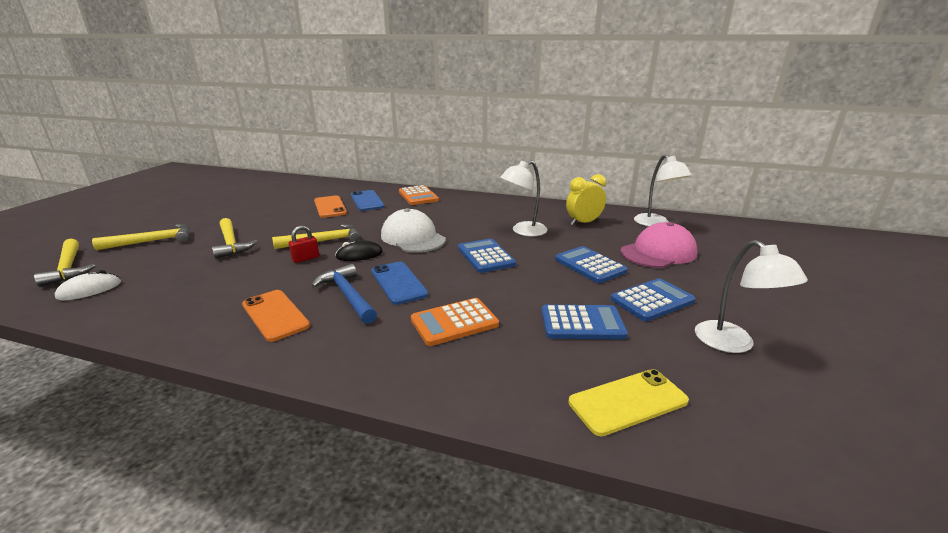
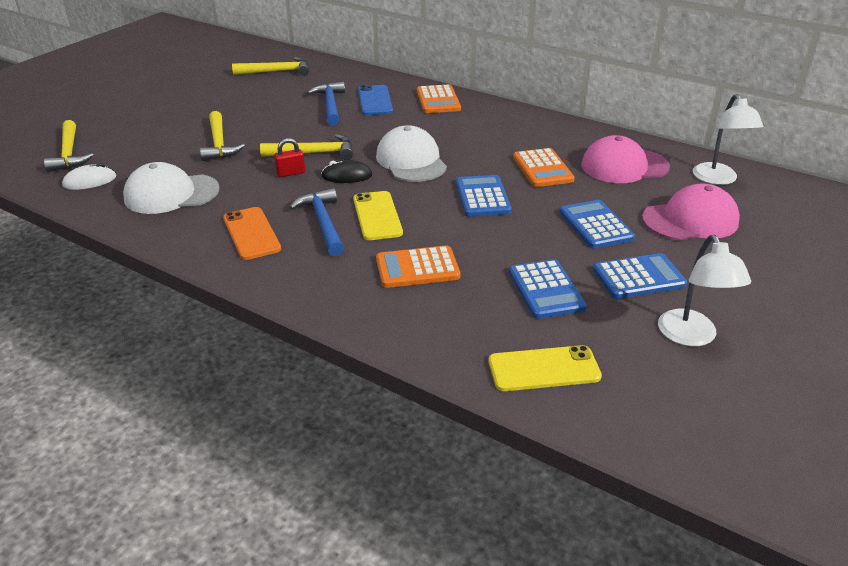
camera: 15 degrees right, 10 degrees up
(153, 241) = (143, 130): yellow hammer -> yellow hammer (277, 71)
(183, 290) = (171, 194): none -> white cap
(330, 207) = (330, 105): orange phone -> blue hammer
(398, 283) = (377, 216): blue phone -> yellow phone
(523, 231) = (542, 169): white lamp -> orange calculator
(582, 323) = (545, 290): blue calculator -> blue calculator turned 60 degrees clockwise
(583, 223) = (624, 166): yellow clock -> pink cap

